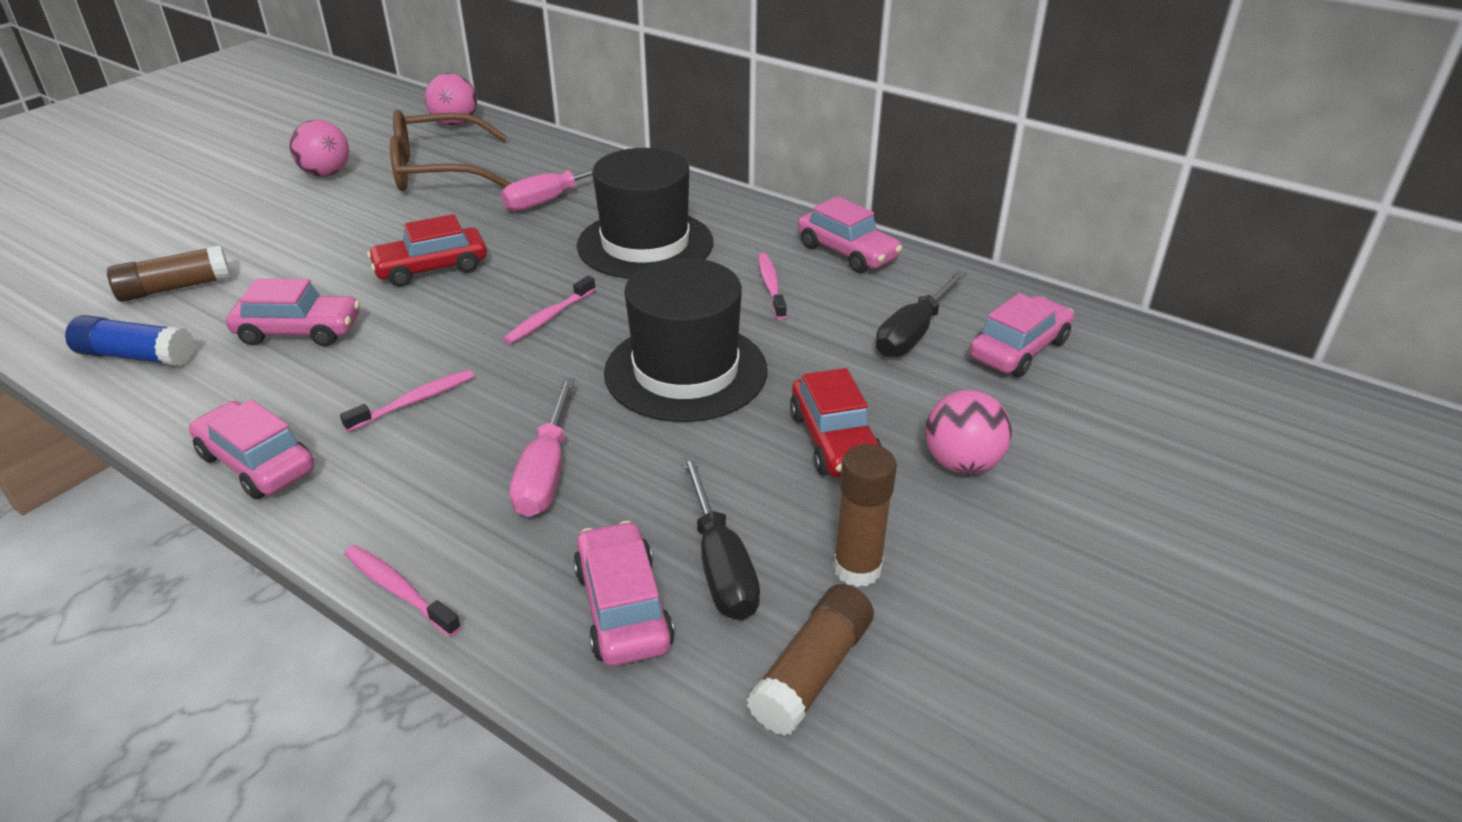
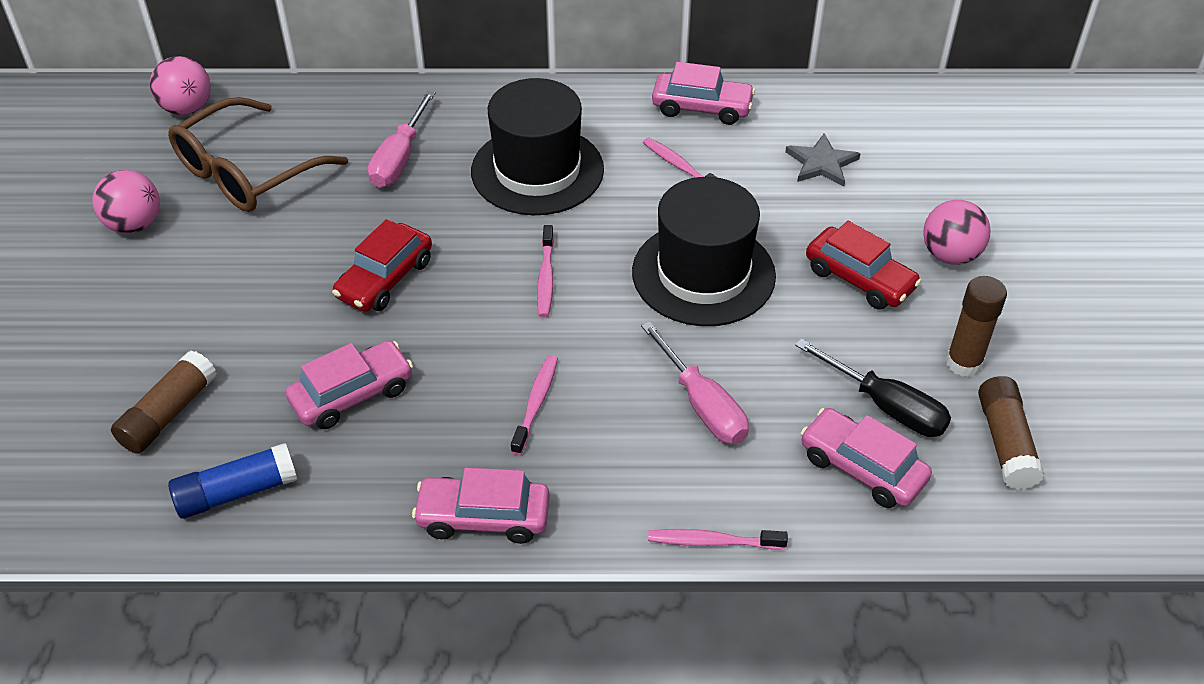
camera: 35 degrees left, 10 degrees up
(913, 333) = (821, 163): black screwdriver -> grey star
(1019, 349) = (900, 144): pink car -> none

